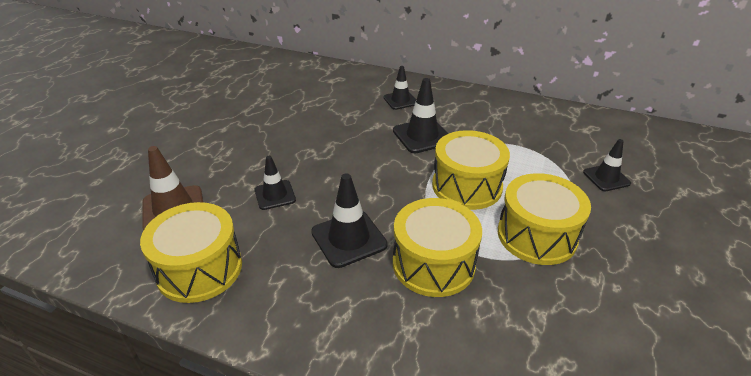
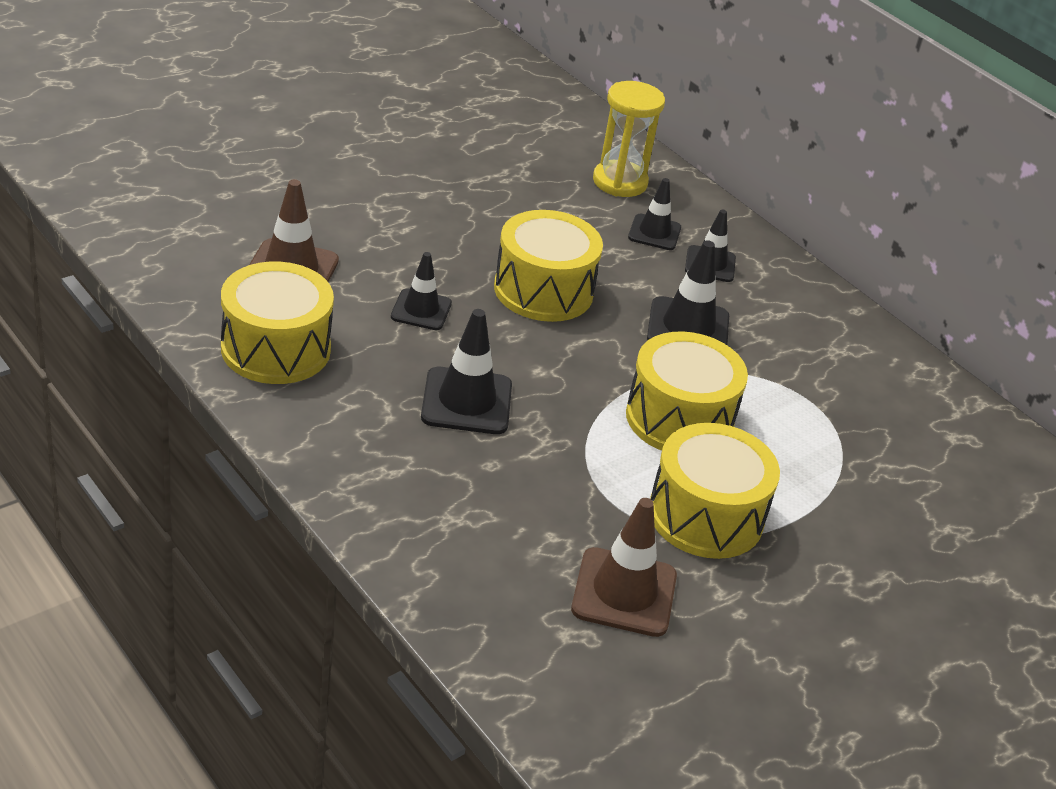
camera: 25 degrees right, 0 degrees up
(321, 81) = (620, 182): none -> yellow hourglass
(433, 264) = (541, 477): yellow drum -> yellow drum (543, 290)
(551, 315) = (624, 592): none -> brown traffic cone
(606, 178) = (895, 507): black traffic cone -> black traffic cone (654, 232)

